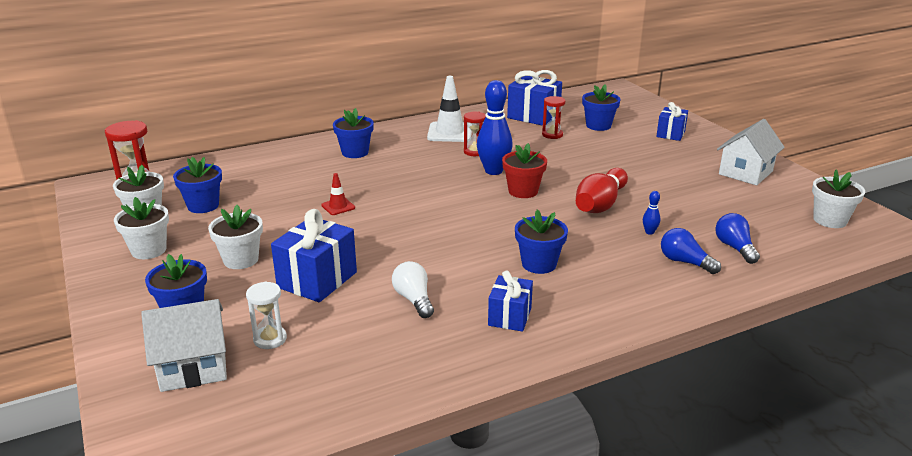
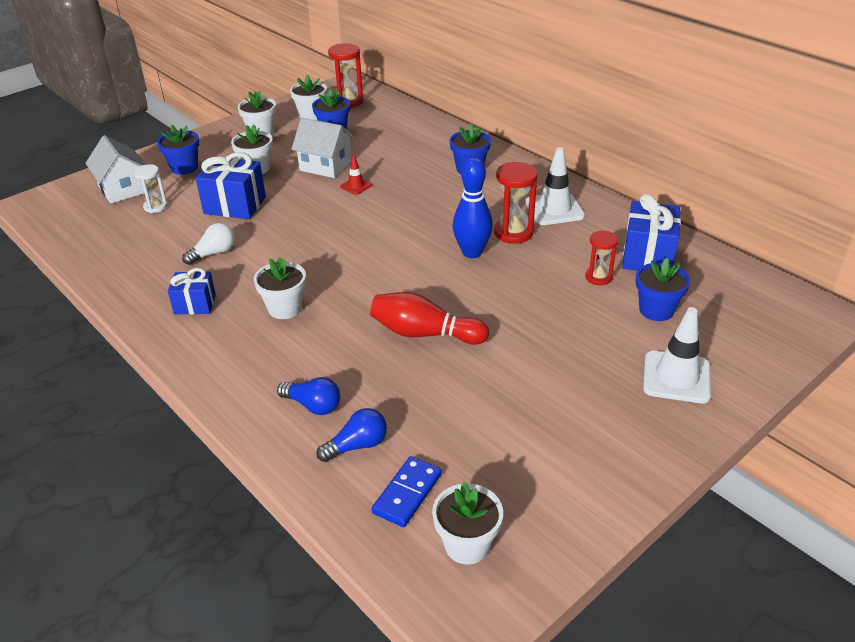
camera: 75 degrees right, 10 degrees up
(474, 152) = (513, 233): red hourglass -> red hourglass, size x1.57
(523, 191) = (432, 278): red flower pot -> none
(539, 264) = (285, 308): blue flower pot -> white flower pot
(649, 232) = (372, 375): blue bowling pin -> none
(670, 134) = (676, 377): blue gift -> white traffic cone
(685, 262) = (313, 405): blue light bulb -> blue light bulb turned 90 degrees clockwise
(745, 173) = (583, 457): white house -> white house (326, 166)
(785, 234) = (407, 493): none -> blue domino

